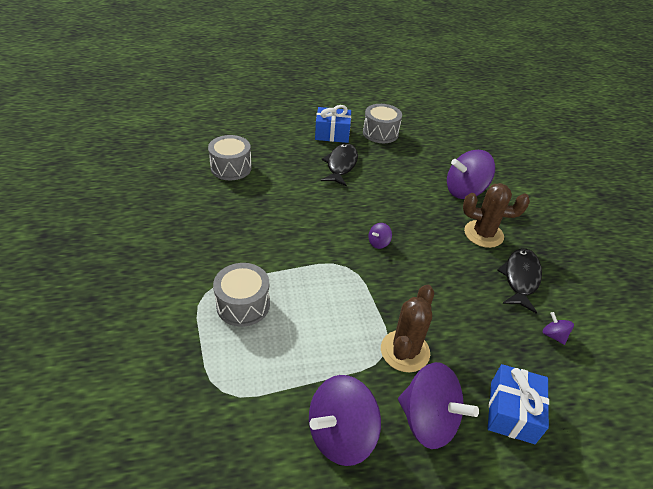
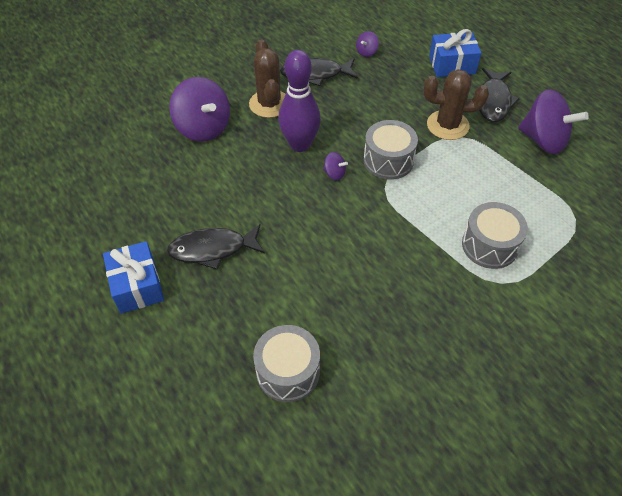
camera: 110 degrees left, 10 degrees up
(380, 133) = (110, 232): grey drum -> grey drum (388, 160)
(423, 235) = (300, 144): none -> purple bowling pin
(428, 420) = (493, 101): purple spinning top -> black fish

